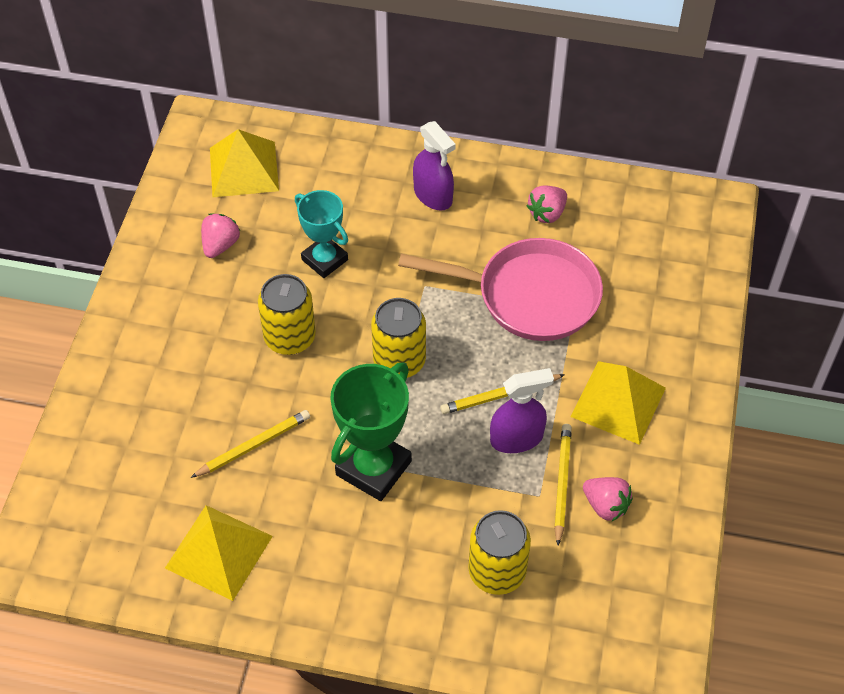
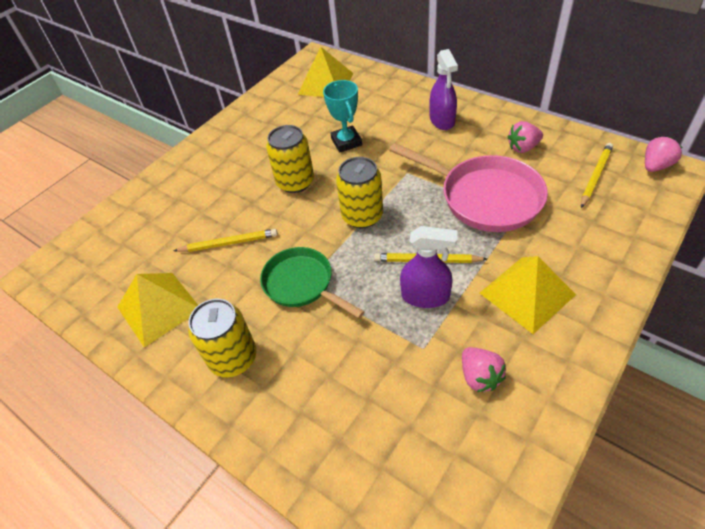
camera: 30 degrees right, 5 degrees down
(220, 245) = (285, 120): pink strawberry -> pink strawberry (655, 166)
(373, 468) = (302, 284): green trophy -> green pan
(497, 571) = (355, 400): yellow can -> yellow can (233, 358)
(562, 483) = (448, 344): yellow pencil -> yellow pencil (595, 176)

